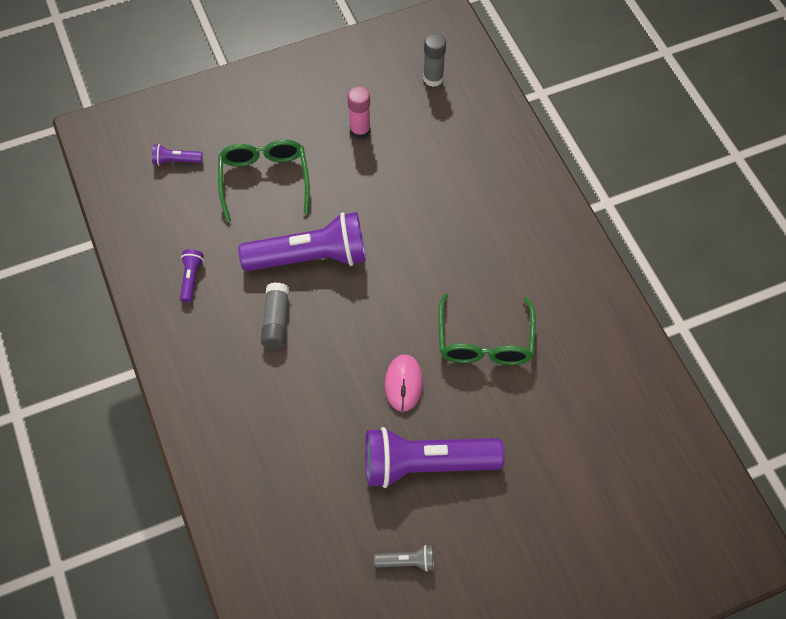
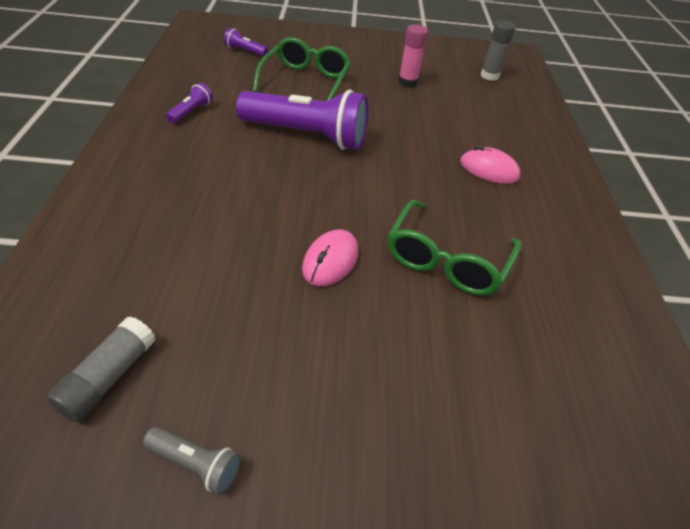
camera: 20 degrees right, 15 degrees down
(276, 321) = (239, 164): grey glue stick -> grey glue stick (108, 377)
(426, 465) = (303, 352): purple flashlight -> none
(480, 223) = (489, 169): none -> pink mouse

